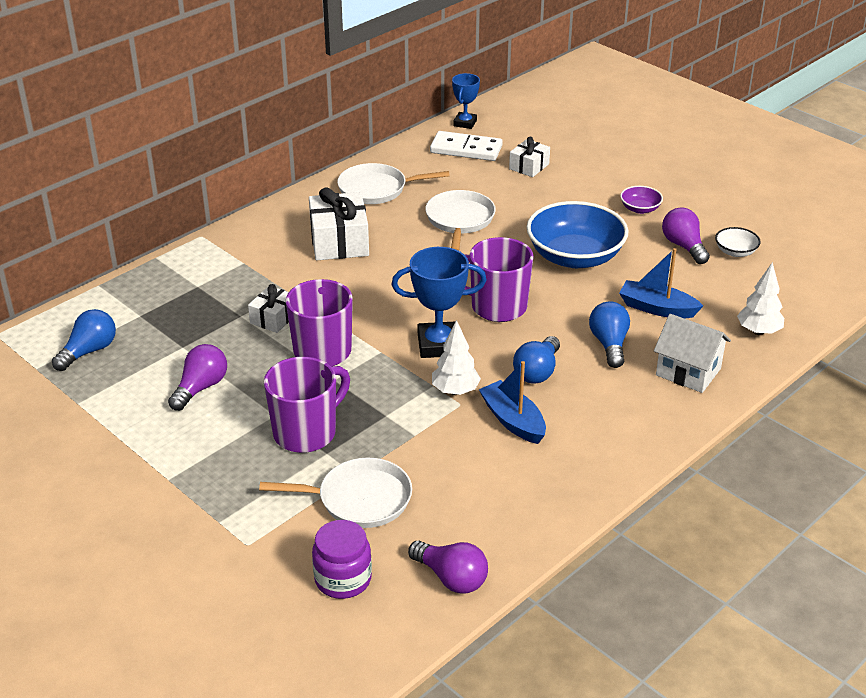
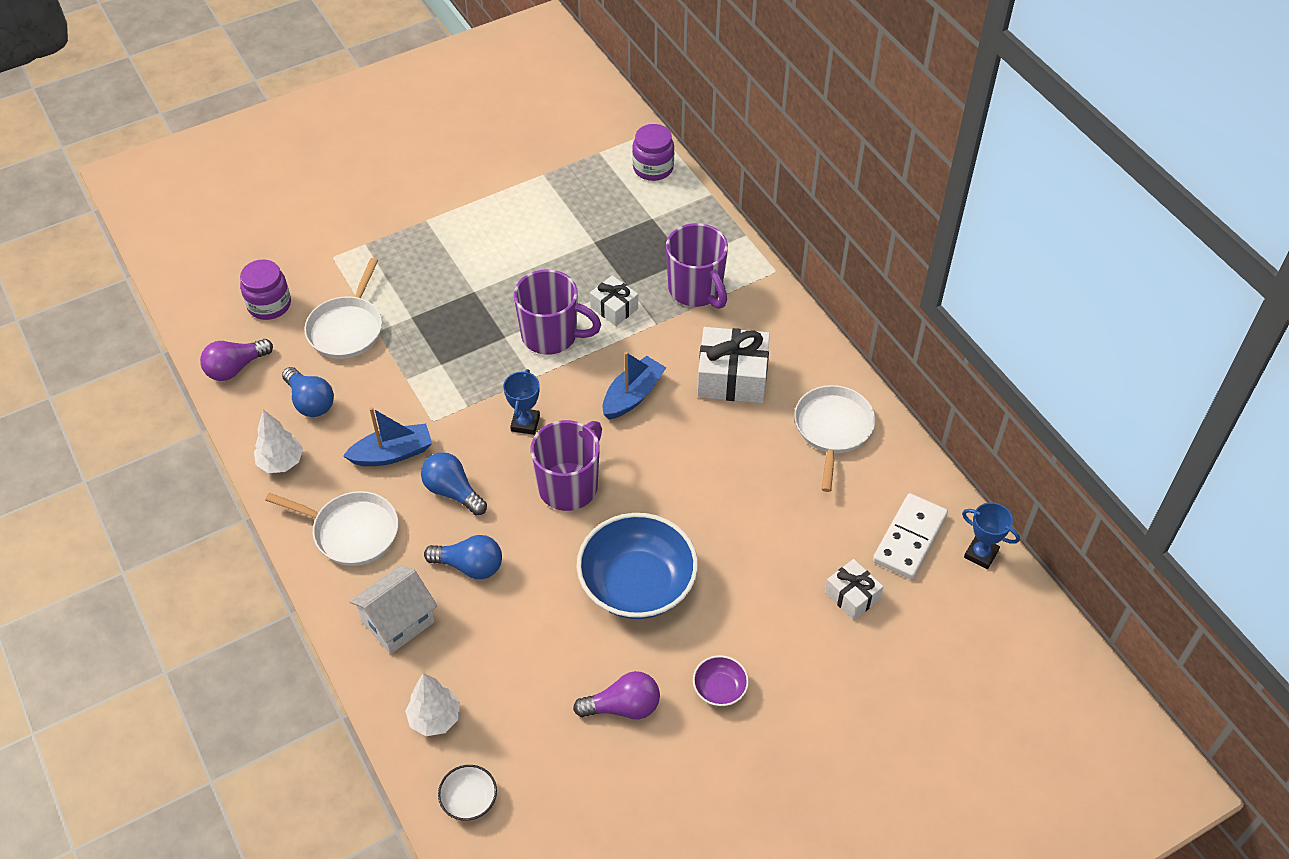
camera: 105 degrees right, 15 degrees up
(61, 327) = (653, 168): none -> purple jar
(89, 351) = (610, 183): blue light bulb -> blue light bulb (310, 402)
(201, 388) = (531, 248): purple light bulb -> none
(306, 432) = (442, 308): purple mug -> purple mug (696, 290)
(438, 345) = (525, 423): blue trophy -> blue trophy, size x0.61
(455, 391) = (452, 421): white tree -> white tree (281, 463)
(459, 220) = (744, 493): white pan -> white pan (351, 531)
(657, 308) = (513, 632): blue boat -> blue boat (632, 395)
(735, 252) = (593, 761): white bowl -> white bowl (469, 800)

